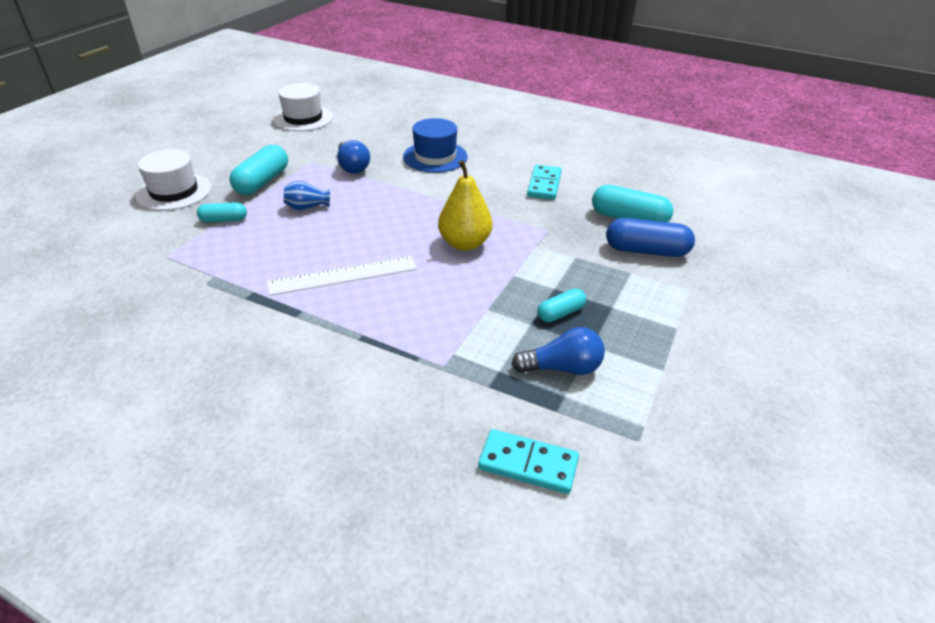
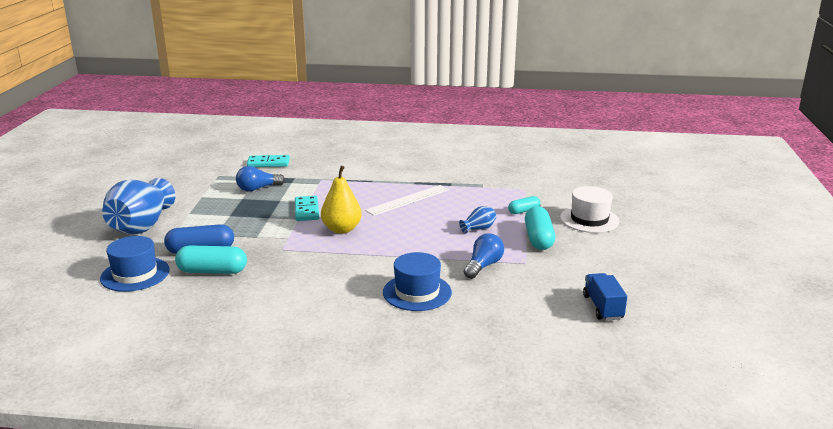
camera: 160 degrees right, 15 degrees down
(303, 118) = (603, 307): white hat -> blue truck
(352, 166) = (483, 266): blue light bulb -> blue light bulb turned 75 degrees clockwise
(544, 185) = (295, 286): turquoise domino -> turquoise domino (307, 210)
(560, 313) = (262, 207): turquoise capsule -> none
(717, 233) = (135, 274): none -> blue hat
(743, 315) = (141, 226): none -> blue vase

